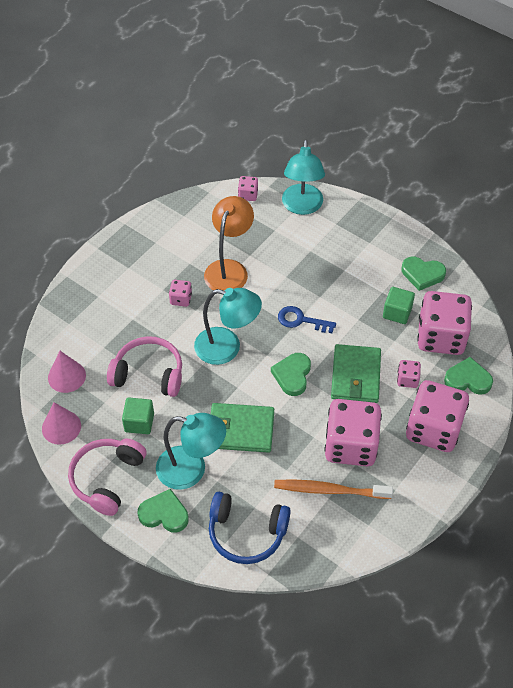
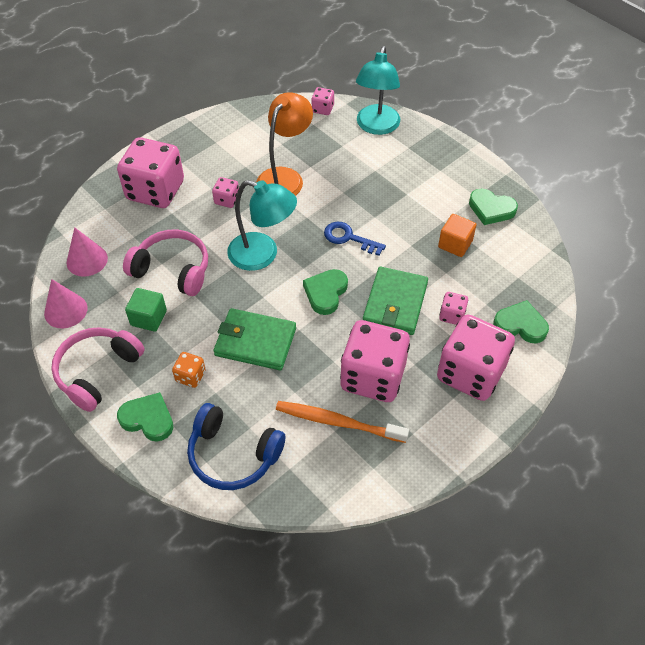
camera: 10 degrees right, 0 degrees up
(191, 470) = (190, 376): turquoise lamp -> orange dice
(397, 312) = (455, 244): green cube -> orange cube
(440, 337) = (498, 276): pink dice -> pink dice (155, 191)

